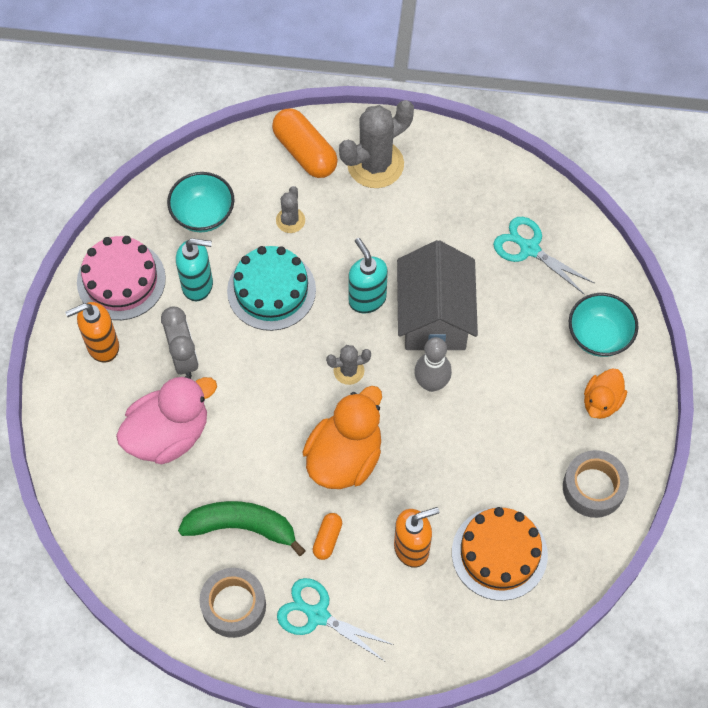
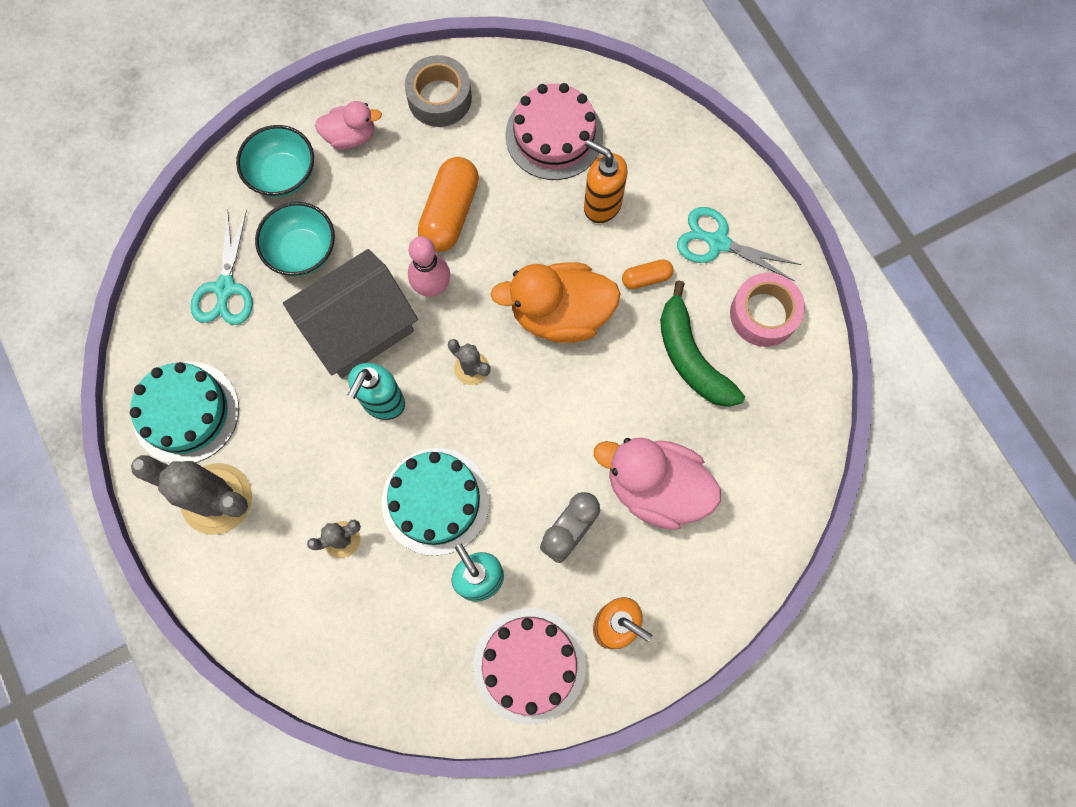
camera: 125 degrees left, 10 degrees up
(203, 214) = (394, 637): turquoise bowl -> turquoise bowl (302, 251)
(234, 605) = (763, 314): grey tape -> pink tape
(305, 152) = (247, 583): orange capsule -> orange capsule (450, 213)
(317, 614) = (717, 242): turquoise scissors -> turquoise scissors turned 120 degrees clockwise
(431, 383) = (432, 287): grey bowling pin -> pink bowling pin
(451, 177) = (186, 412): none -> turquoise cake
(499, 553) = (554, 135): orange cake -> pink cake
(601, 402) = (351, 136): orange duck -> pink duck

